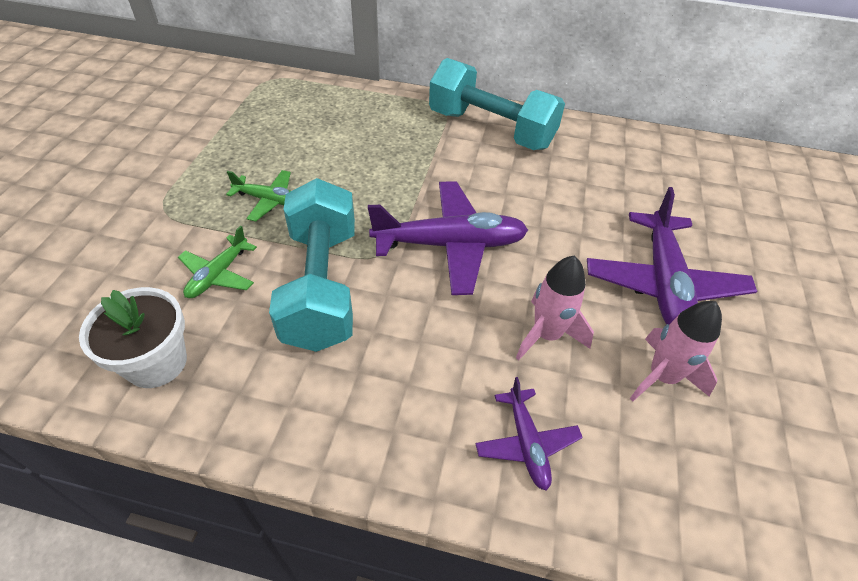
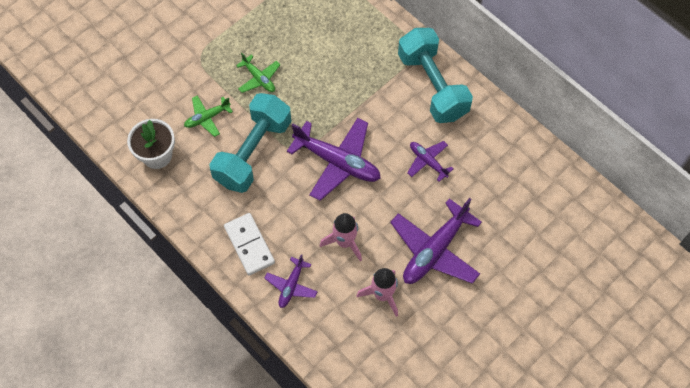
camera: 35 degrees right, 15 degrees up
(410, 418) = (249, 245): none -> white domino
(557, 197) = (428, 162): none -> purple plane

